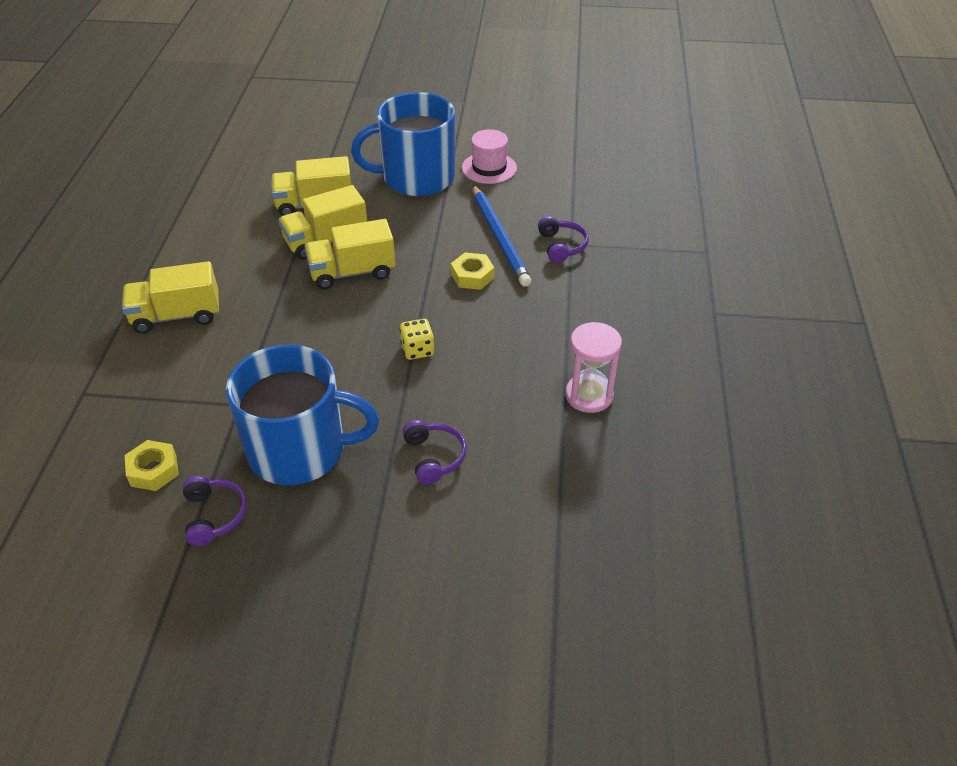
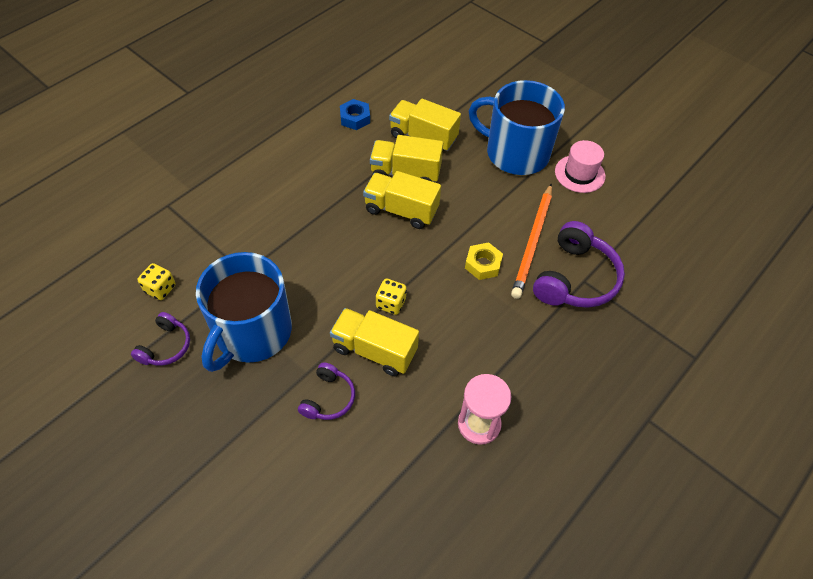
camera: 35 degrees right, 10 degrees up
(153, 470) = (160, 289): yellow nut -> yellow dice
(177, 316) = (264, 179): yellow truck -> yellow truck (374, 350)
(226, 220) = (355, 118): none -> blue nut
(300, 450) = (252, 333): blue mug -> blue mug turned 75 degrees clockwise
(499, 238) = (533, 242): blue pencil -> orange pencil
(562, 246) = (575, 278): purple headphones -> purple headphones, size x1.80

